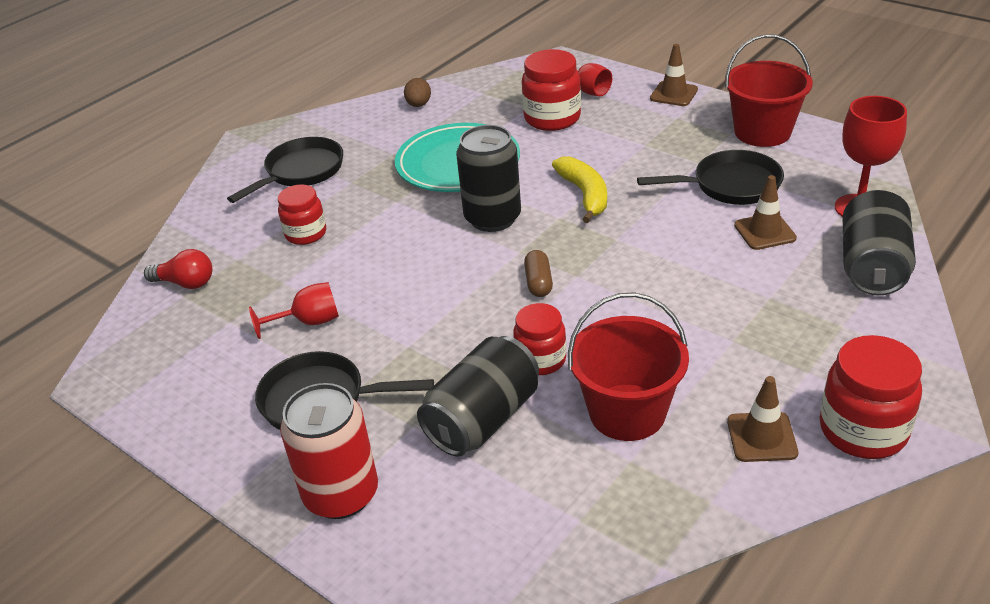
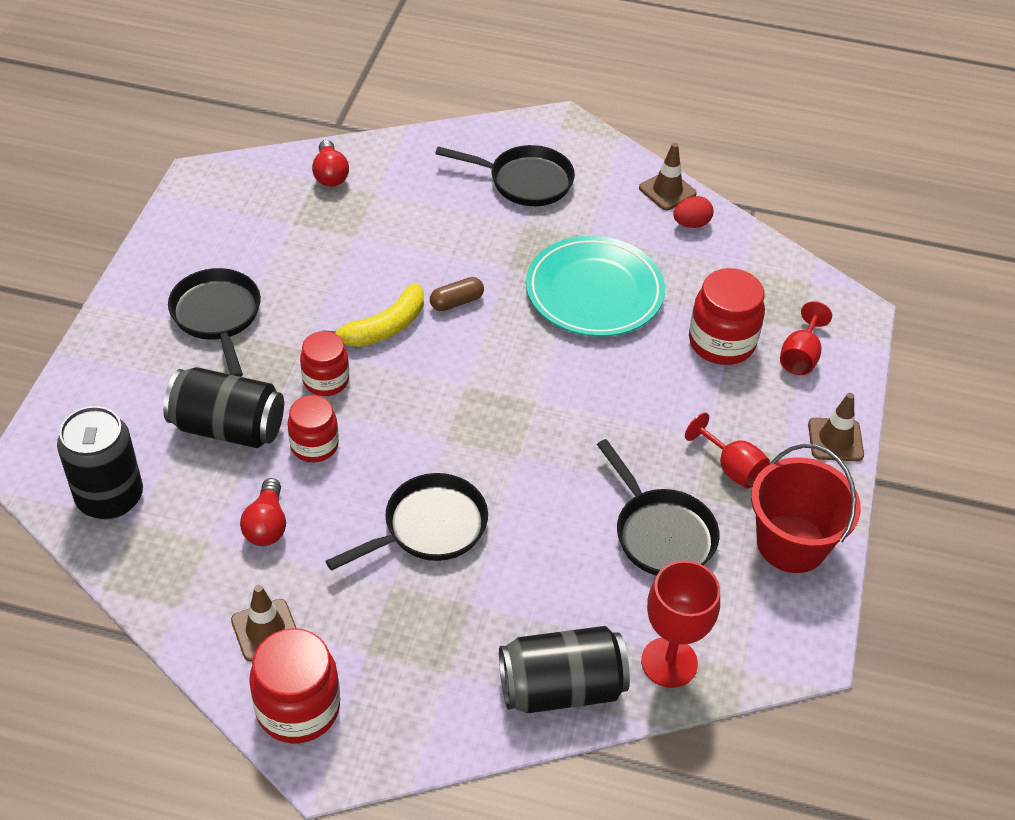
camera: 60 degrees right, 10 degrees up
(306, 234) = (429, 223): red jar -> red jar (326, 380)
(309, 322) = (309, 272): red goblet -> red goblet (731, 468)
(341, 494) = (121, 367): red can -> none
(418, 105) = (691, 224): brown egg -> red egg
(492, 218) = (511, 348): black can -> black can (110, 497)
(538, 282) = (423, 413): brown capsule -> brown capsule (456, 302)
(584, 195) = (584, 410): yellow banana -> yellow banana (384, 327)
(627, 412) = (267, 524): red bucket -> red light bulb
(675, 305) = (428, 528): none -> black pan
(764, 232) = (584, 580): brown traffic cone -> brown traffic cone (667, 191)

